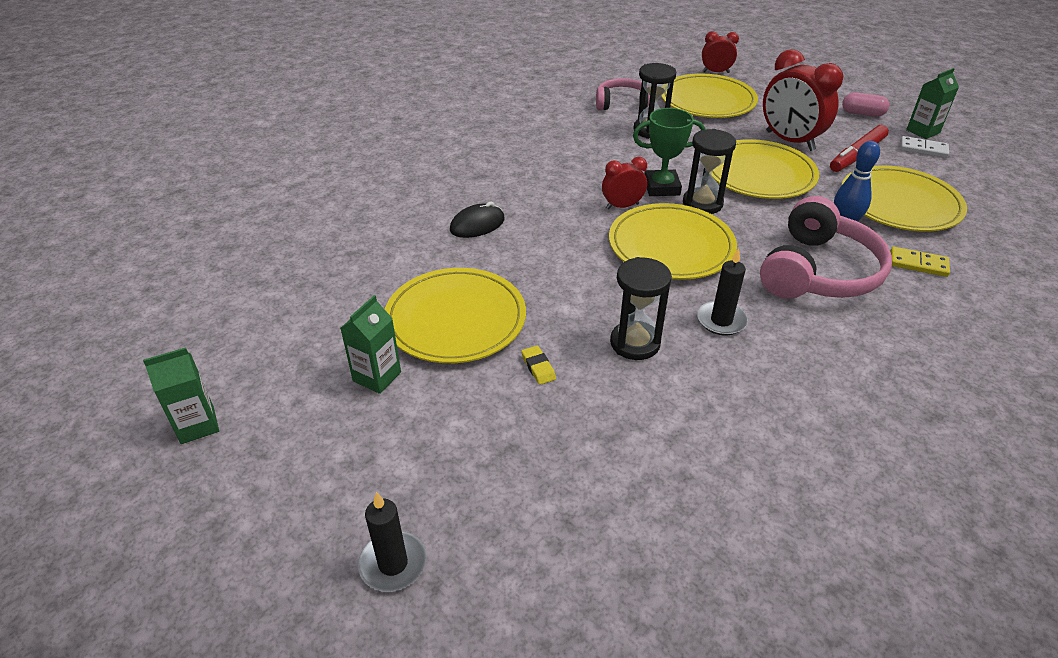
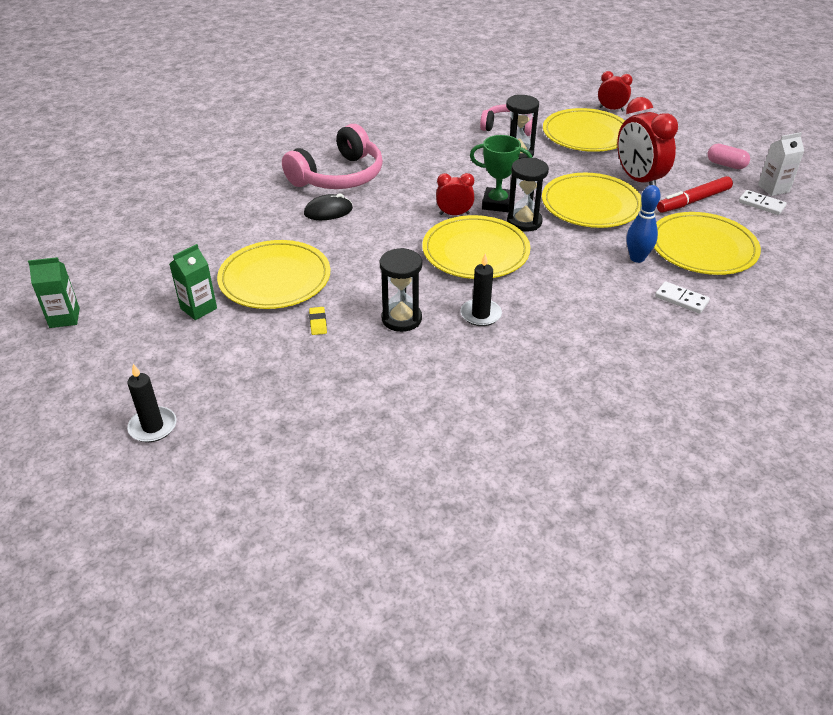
camera: 15 degrees right, 0 degrees up
(818, 272) = (588, 291): pink headphones -> pink headphones (339, 176)
(918, 264) = (681, 299): yellow domino -> white domino
(923, 131) = (773, 188): green carton -> white carton

